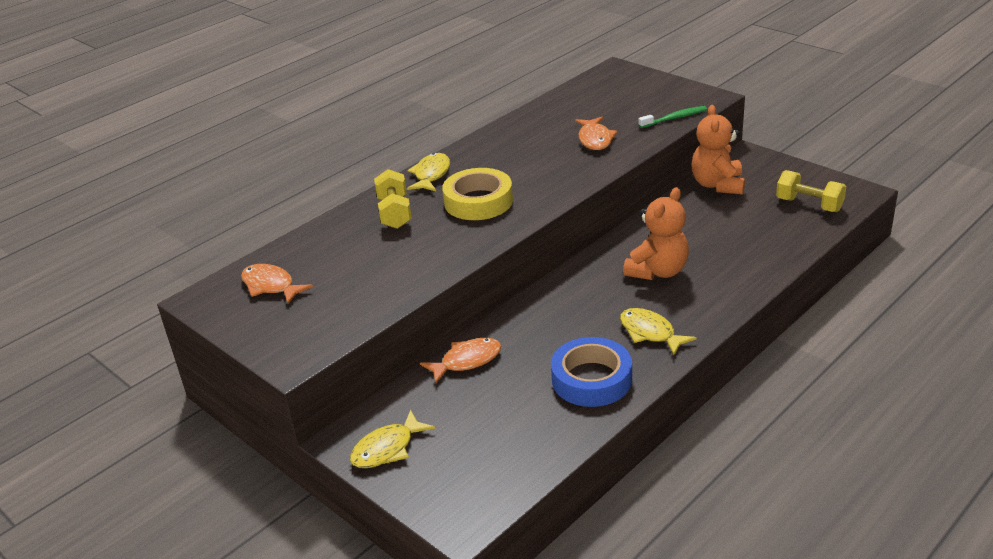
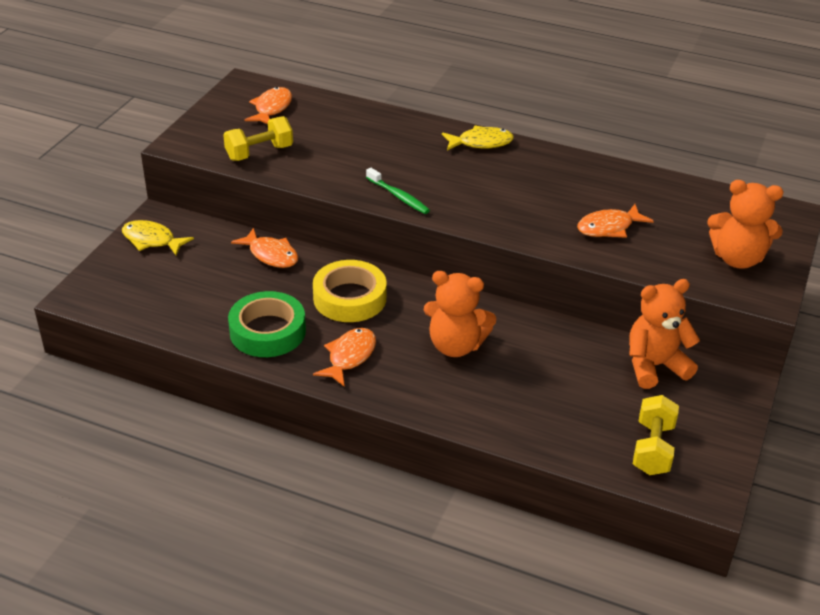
camera: 65 degrees right, 5 degrees up
(394, 213) = (404, 139): yellow dumbbell -> yellow dumbbell (259, 153)
(478, 201) = (446, 179): yellow tape -> yellow tape (349, 298)
(591, 379) = (267, 331): blue tape -> green tape
(650, 333) = (349, 357): yellow fish -> orange fish
(660, 98) = (737, 258): none -> orange teddy bear
(674, 118) = (694, 276): green toothbrush -> green toothbrush (398, 196)

